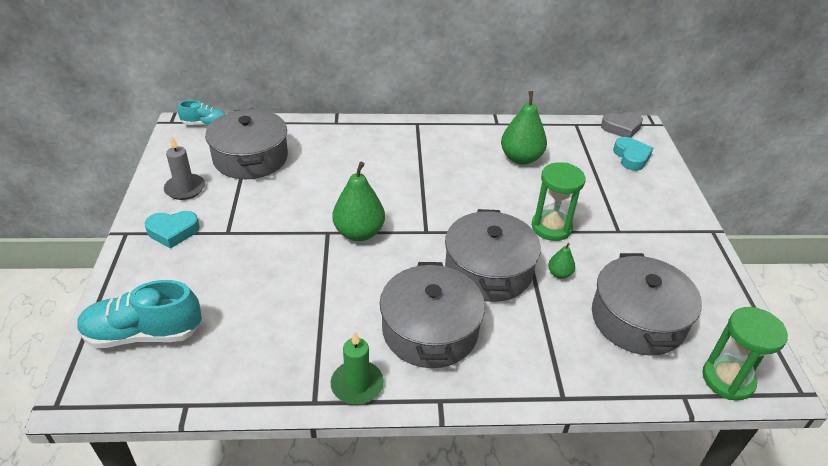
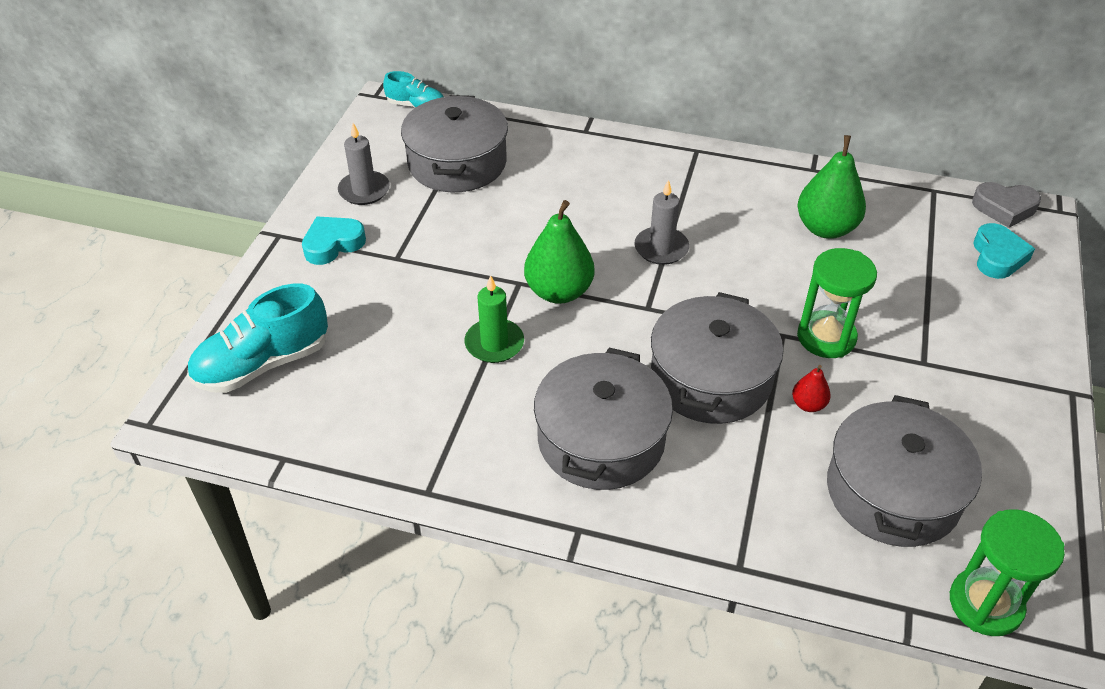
camera: 20 degrees right, 5 degrees up
(143, 334) = (263, 364): turquoise shoe -> turquoise shoe turned 45 degrees counterclockwise
(173, 232) = (333, 244): turquoise heart -> turquoise heart turned 135 degrees clockwise
(357, 385) = (485, 485): green candle -> green candle (494, 343)
(419, 190) = (661, 248): none -> grey candle
(559, 274) = (808, 404): green pear -> red pear

